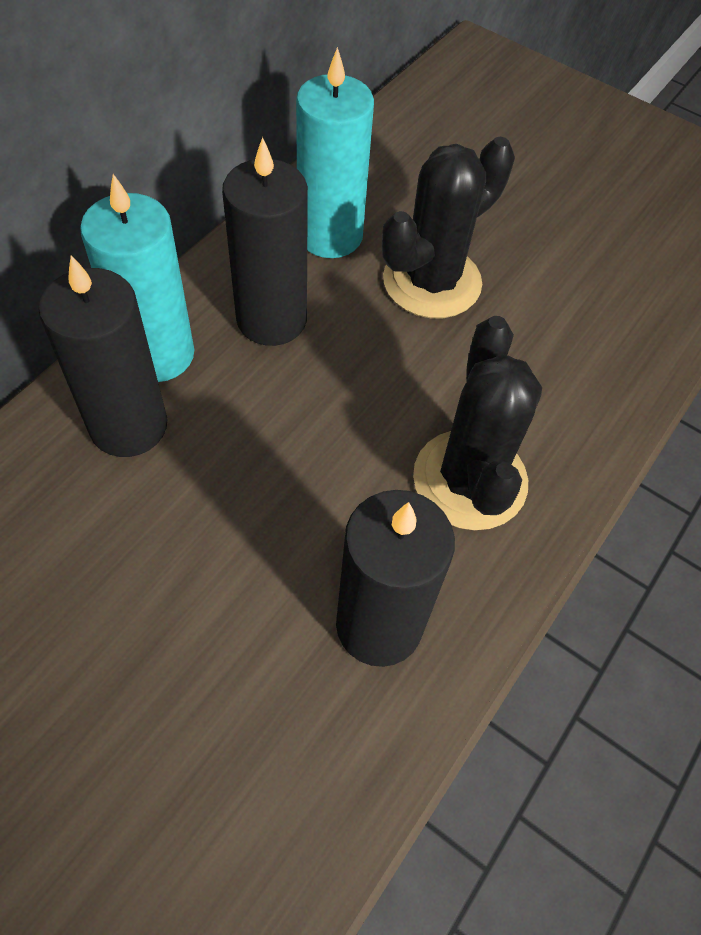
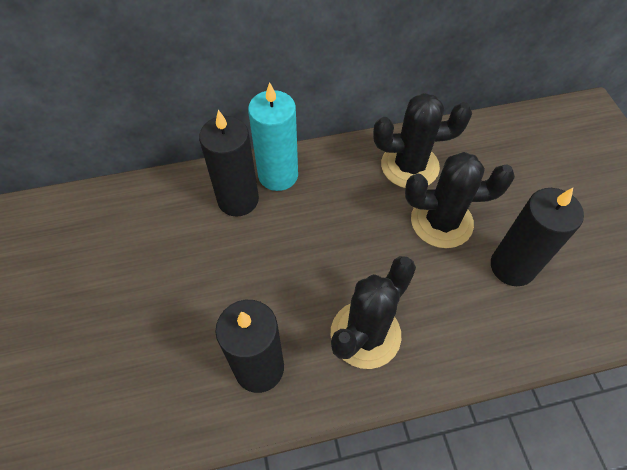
camera: 45 degrees right, 0 degrees up
(271, 319) = (343, 191): black candle -> black candle (512, 266)
(330, 235) = (409, 166): turquoise candle -> black cactus

